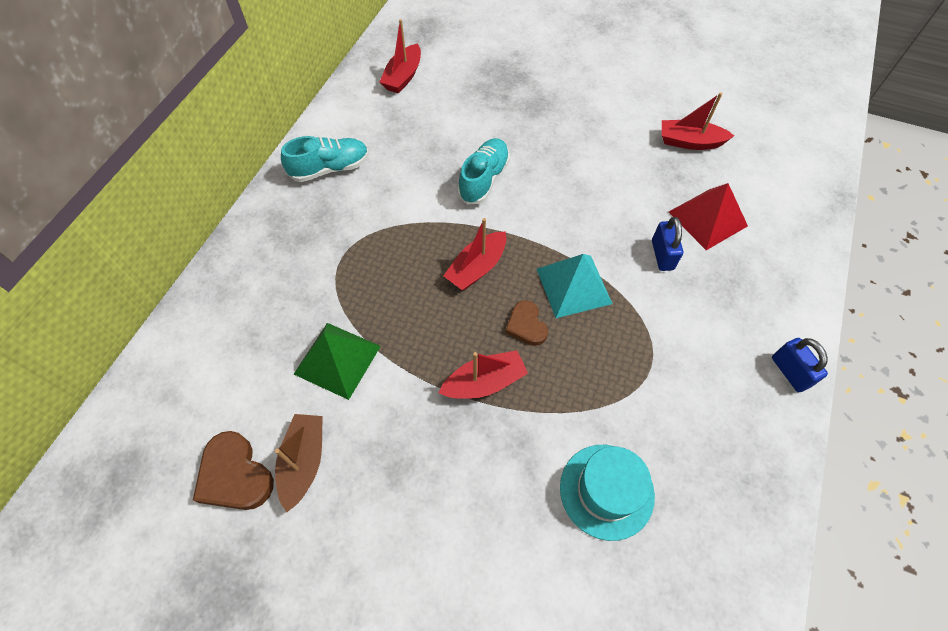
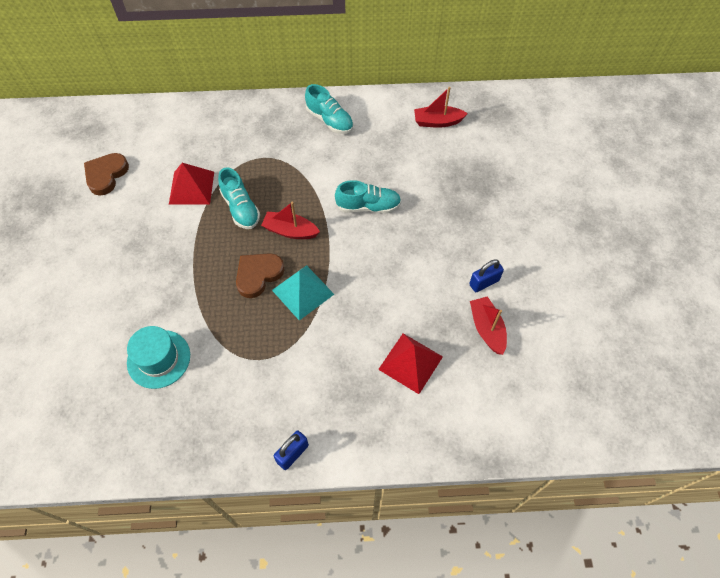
camera: 65 degrees right, 0 degrees up
(304, 462) = (124, 201): brown boat -> none
(337, 360) = (191, 188): green pyramid -> red pyramid
(409, 311) = (240, 208): none -> turquoise shoe
(484, 382) = (207, 267): red boat -> none
(526, 325) = (258, 275): brown heart -> brown heart, size x1.54
(662, 255) = (358, 340): blue padlock -> blue padlock (484, 282)

